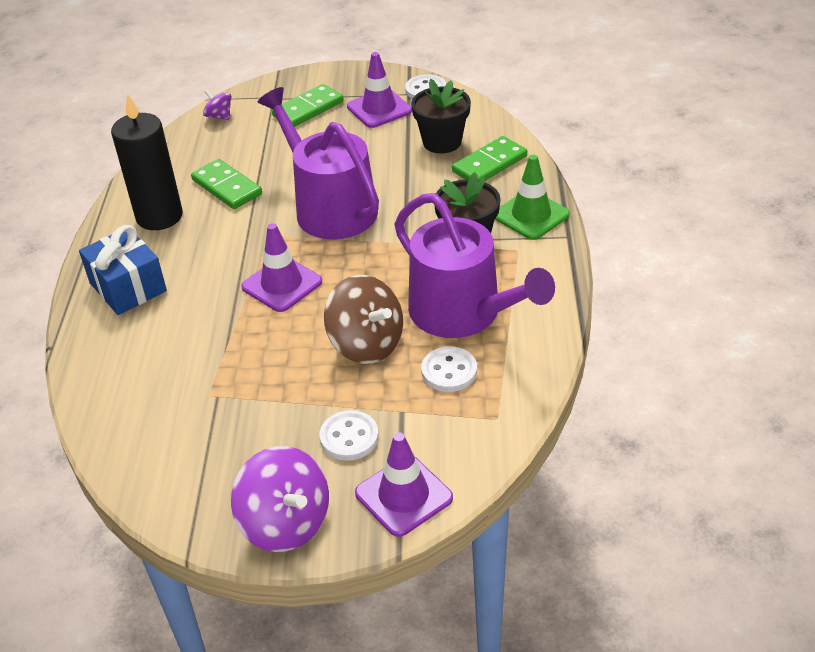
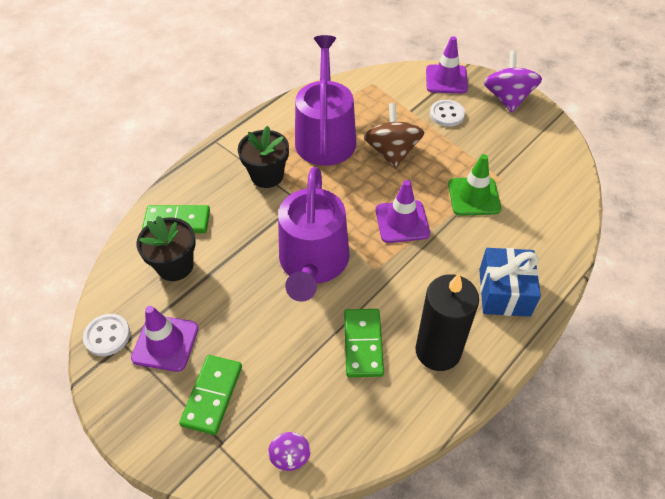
camera: 140 degrees left, 10 degrees up
(308, 109) = (212, 395): green domino -> green domino turned 75 degrees counterclockwise
(449, 371) = (368, 114): white button -> none
(531, 215) = (212, 167): green traffic cone -> green traffic cone (474, 196)

